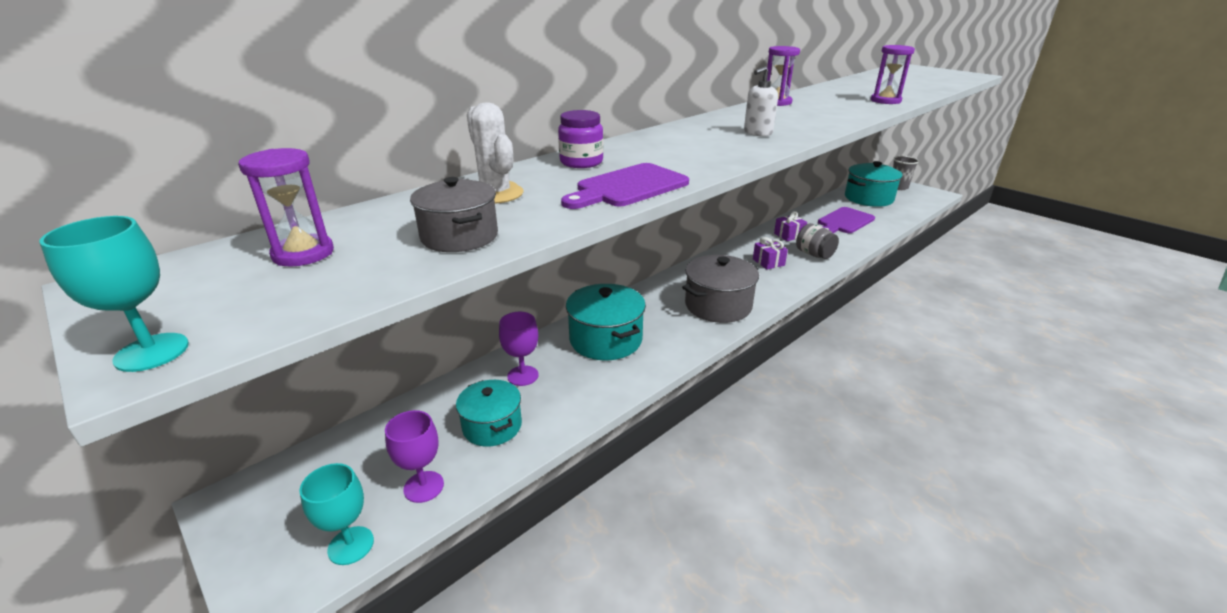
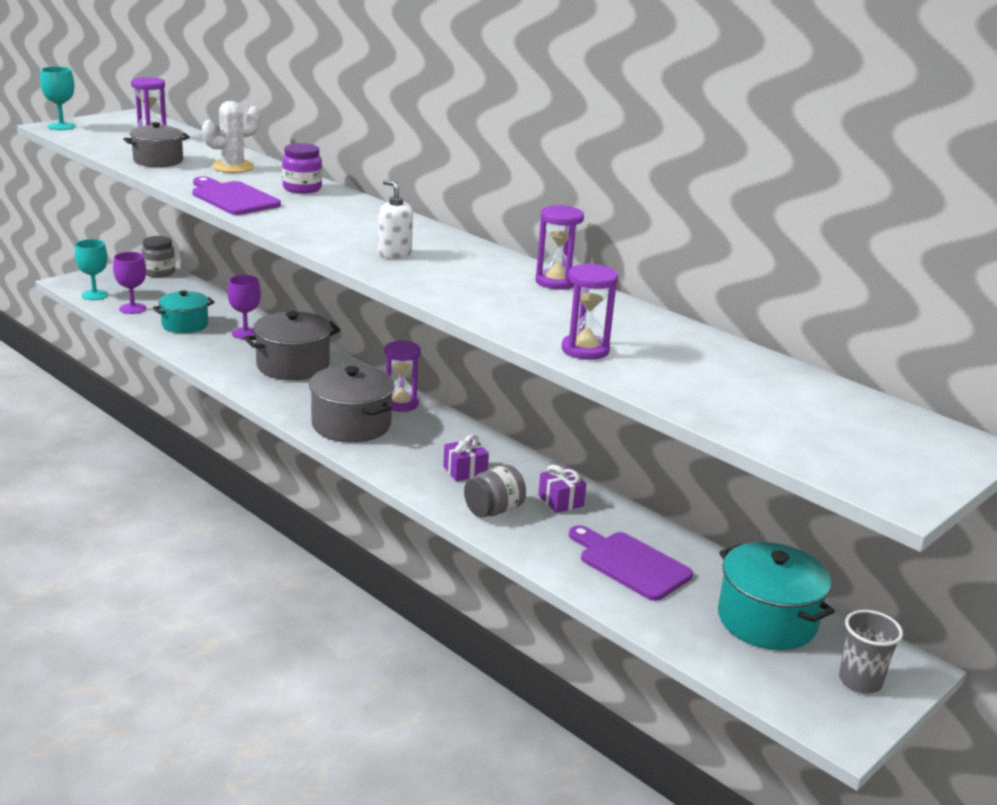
camera: 85 degrees right, 5 degrees down
(277, 479) = (159, 272): none -> grey jar
(605, 340) = (293, 365): turquoise pot -> grey pot
(673, 285) = (400, 404): none -> purple hourglass

